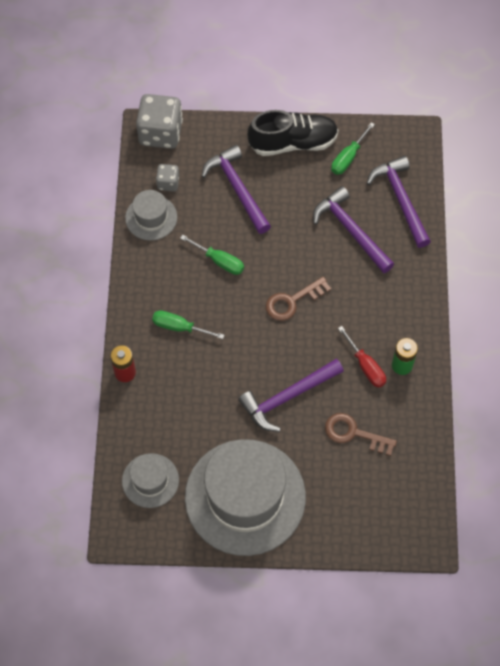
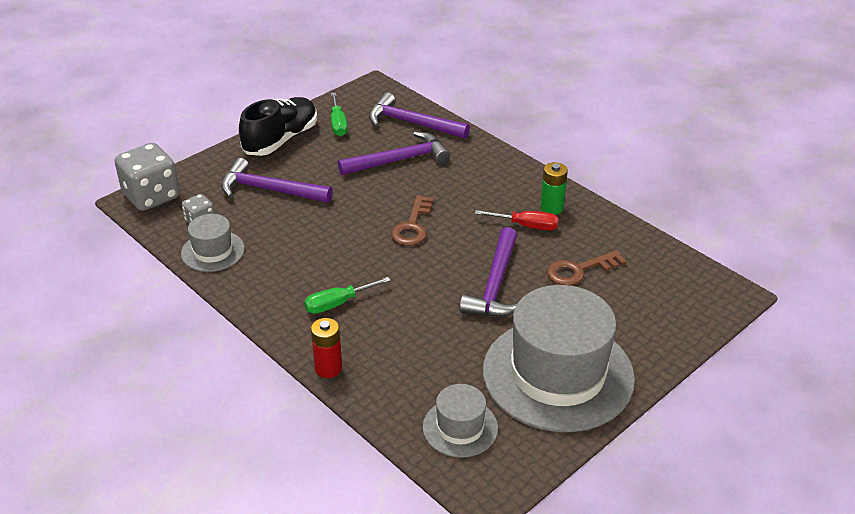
camera: 45 degrees left, 25 degrees down
(219, 261) = (315, 240): green screwdriver -> none
(351, 231) = (399, 160): purple hammer -> purple hammer turned 150 degrees clockwise

